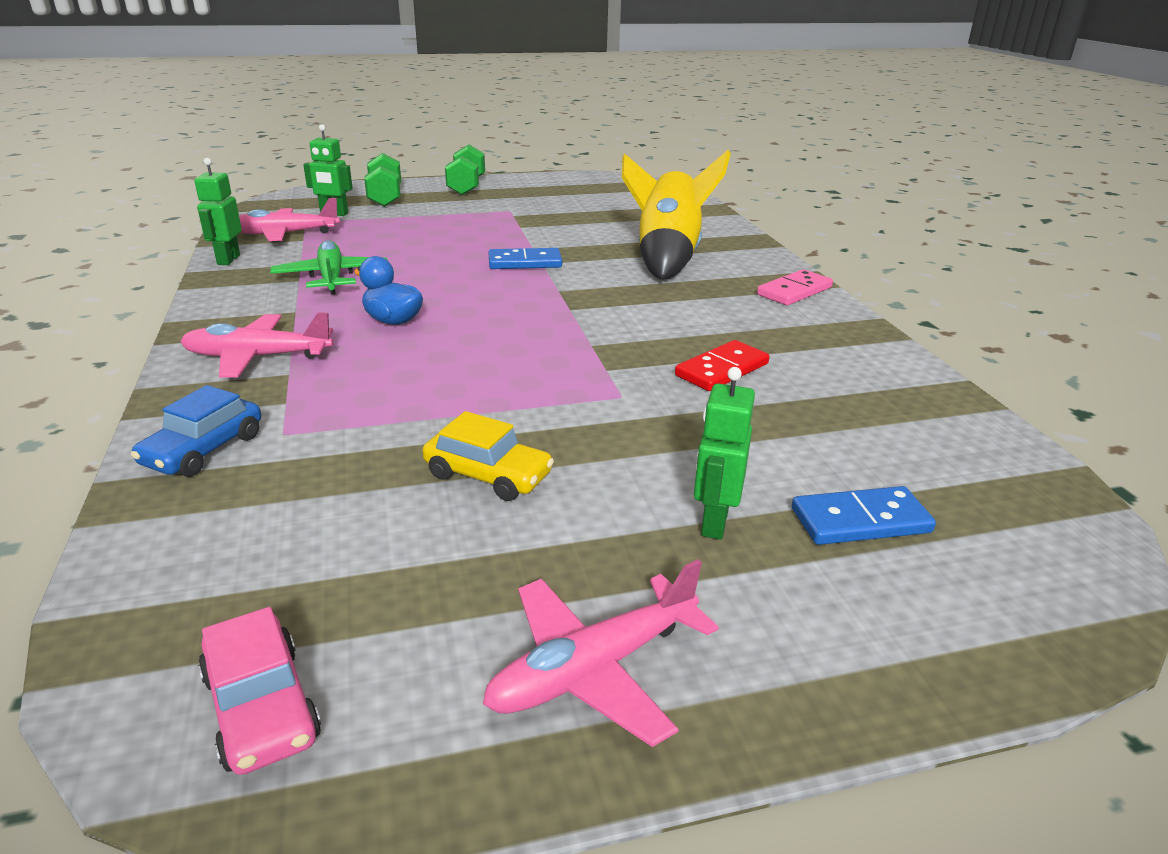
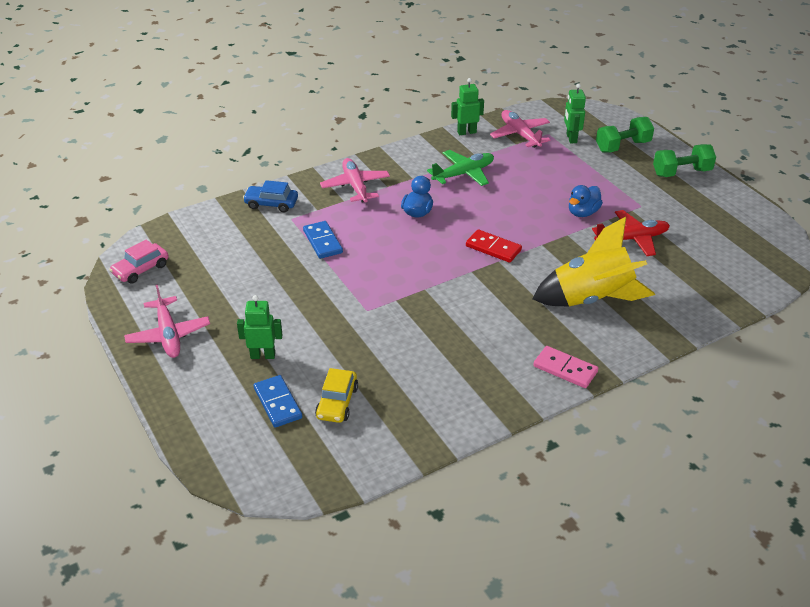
camera: 75 degrees right, 10 degrees up
(488, 475) = (278, 283): yellow car -> yellow car (337, 402)
(496, 234) = (583, 212): none -> blue duck
(525, 262) = (537, 237): blue domino -> blue domino (322, 242)
(567, 224) = (632, 239): none -> red plane
(593, 669) = (168, 335): pink plane -> pink plane turned 150 degrees counterclockwise
(722, 370) = (416, 344): red domino -> red domino (493, 248)

